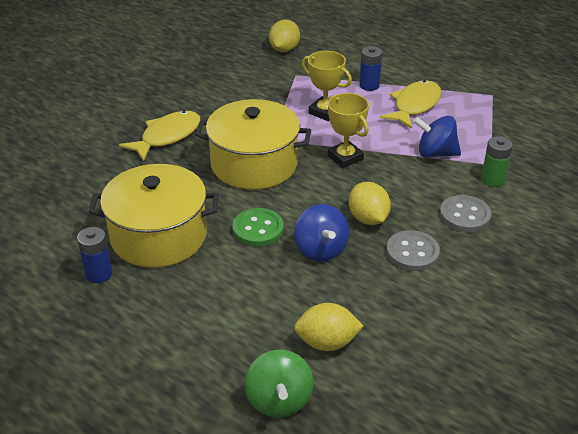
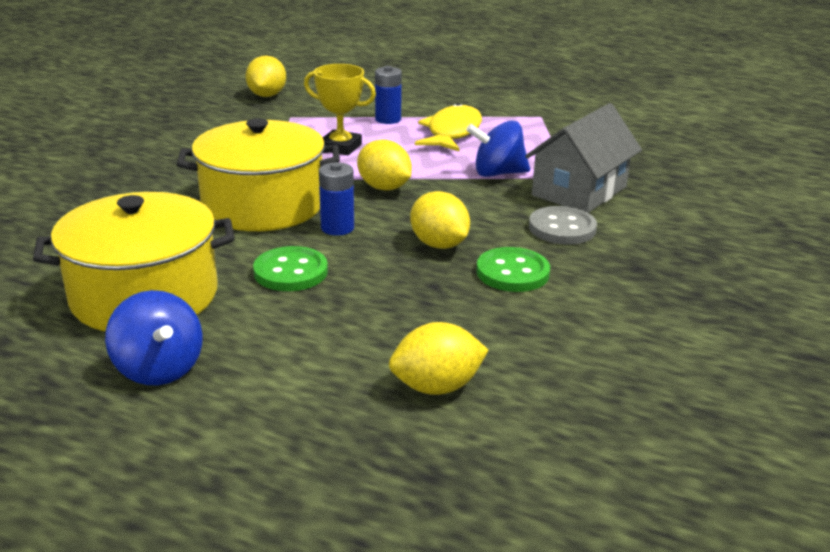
camera: 15 degrees left, 10 degrees down
(99, 274) = (58, 351): blue battery -> blue battery (337, 228)
(167, 136) = (130, 189): yellow fish -> none
(279, 400) = (391, 469): green spinning top -> none
(320, 249) = (387, 284): blue spinning top -> blue spinning top (159, 369)
(345, 157) = (384, 188): yellow trophy -> yellow lemon
(412, 252) = (512, 272): grey button -> green button
(492, 180) = (579, 191): green battery -> grey house

